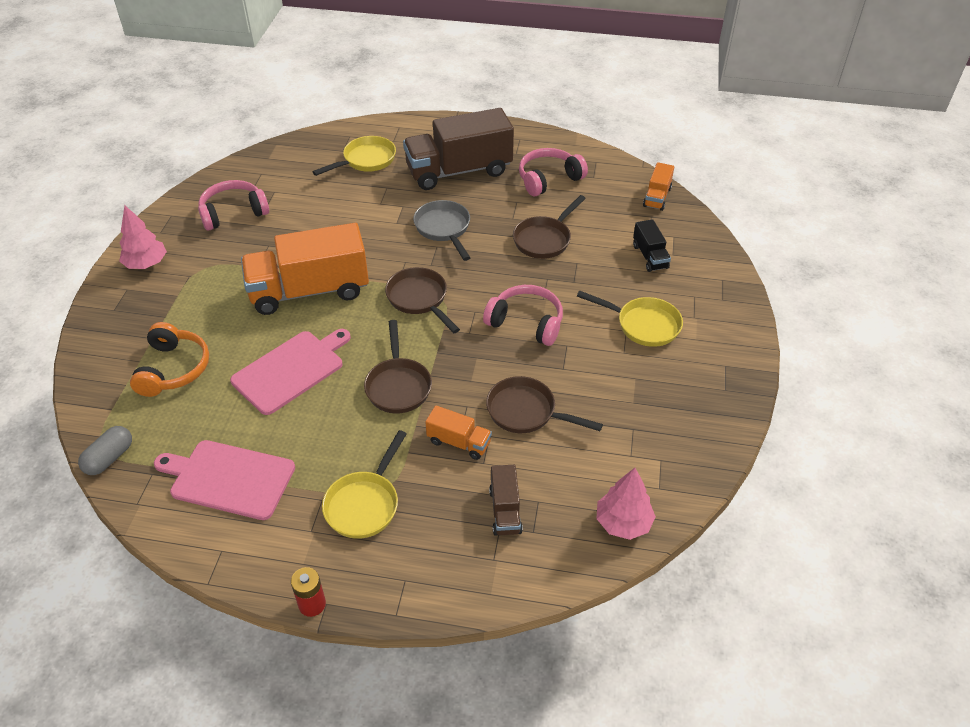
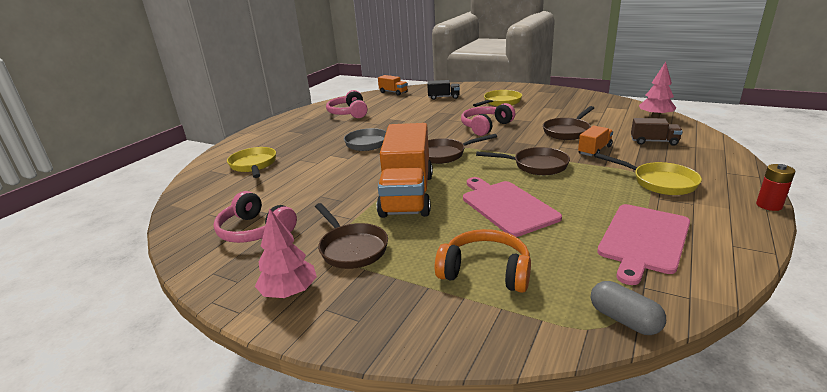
camera: 70 degrees left, 20 degrees down
(233, 213) = (255, 230): pink headphones -> pink headphones turned 45 degrees counterclockwise
(459, 171) = (309, 135): brown truck -> none
(544, 239) = (408, 117): brown pan -> brown pan (351, 248)

